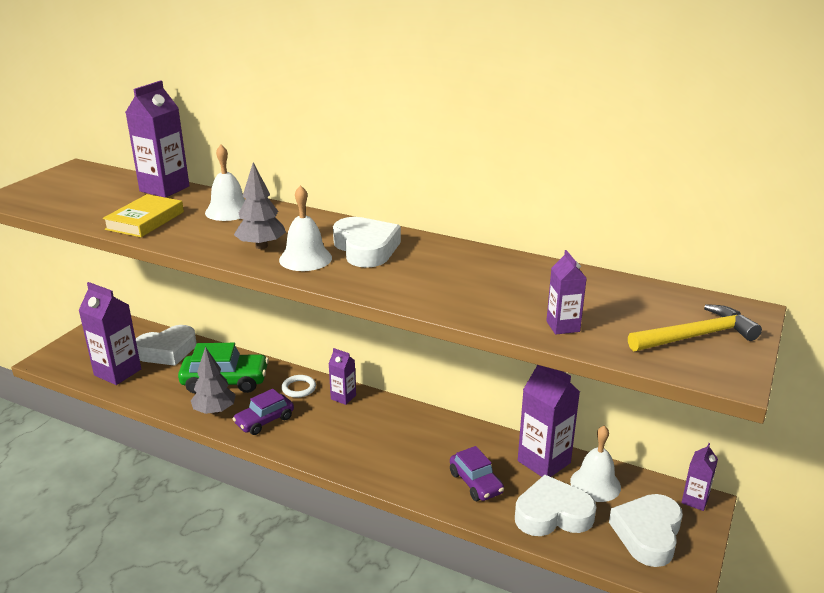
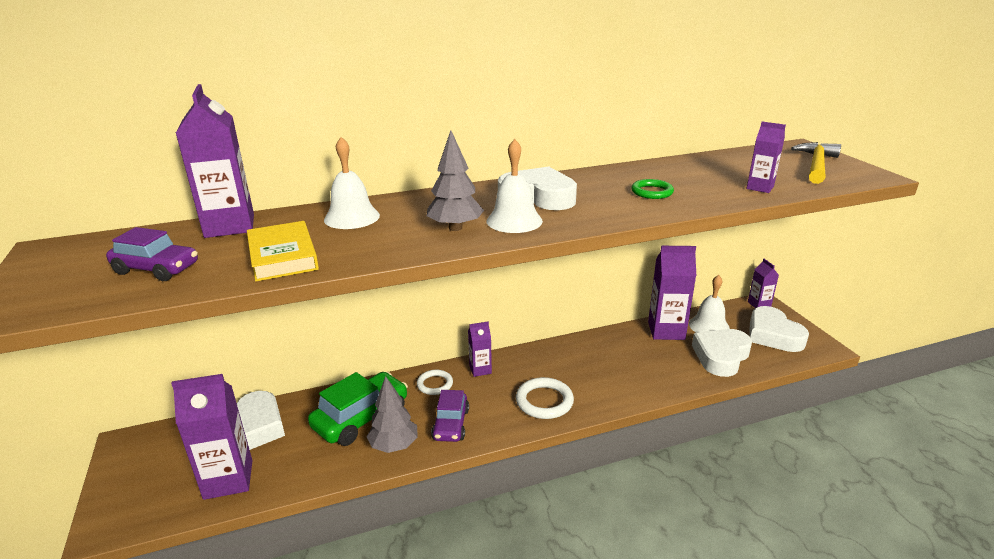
camera: 45 degrees left, 0 degrees up
(346, 447) = (544, 401): none -> white ring
(457, 284) = (652, 192): none -> green ring
(476, 483) = (656, 367): purple car -> purple car (156, 269)

